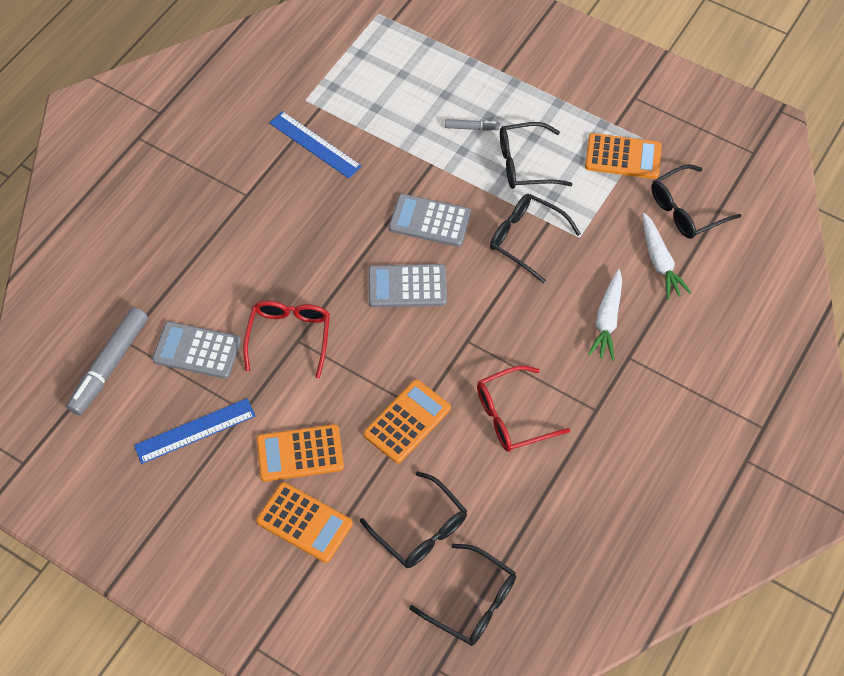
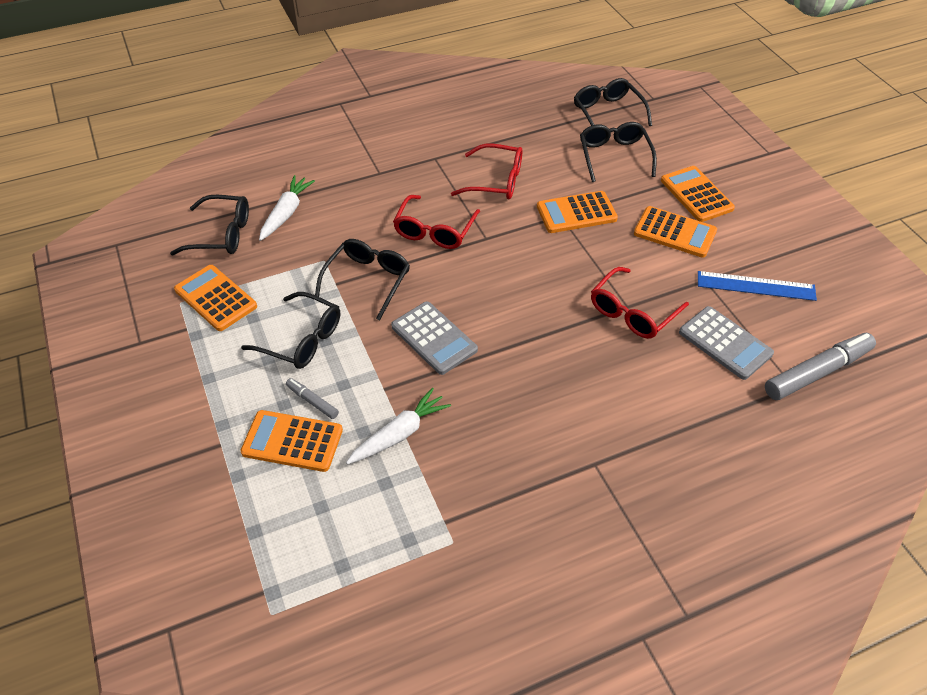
camera: 145 degrees left, 10 degrees down
(315, 144) = (483, 478): blue ruler -> none
(407, 286) = (500, 297): grey calculator -> none
(458, 97) = (292, 441): none -> orange calculator
(517, 321) = (434, 231): none -> red glasses
(526, 239) = (367, 281): black glasses -> black glasses turned 135 degrees counterclockwise
(607, 320) = (368, 199): white carrot -> white carrot (399, 434)

